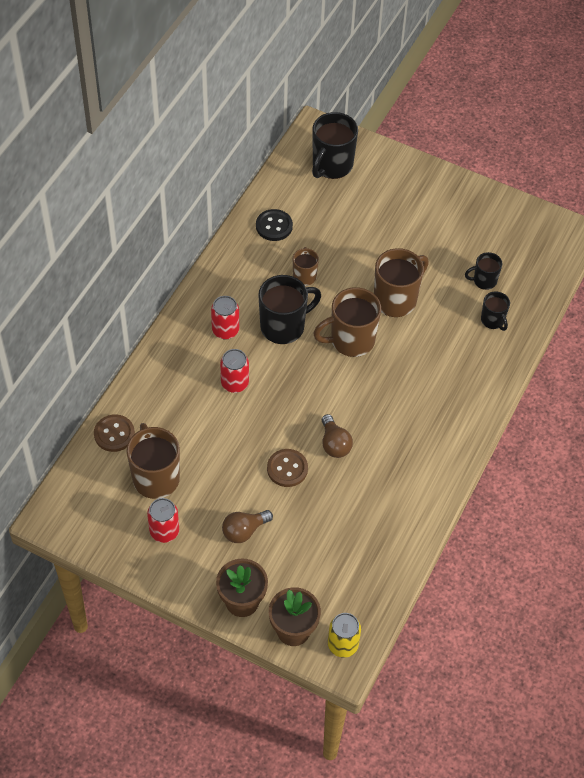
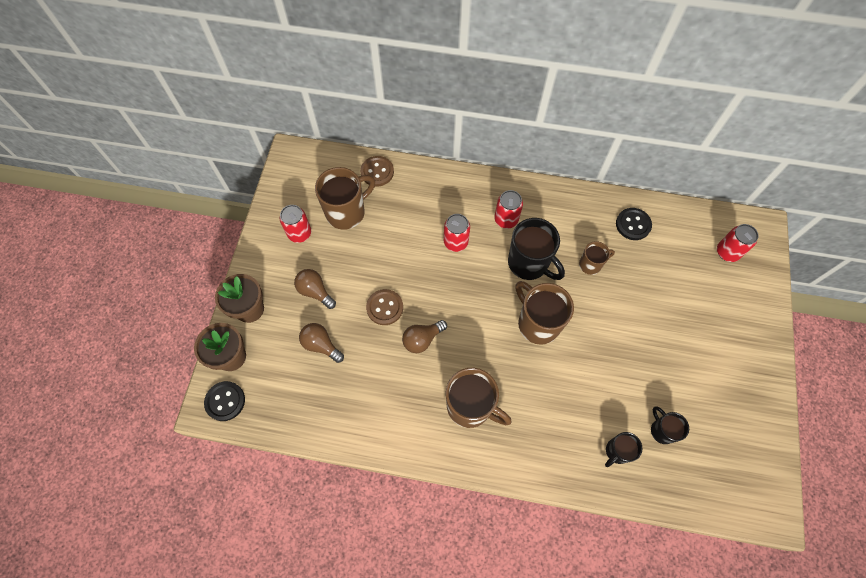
camera: 75 degrees right, 10 degrees up
(309, 539) = (321, 345): none -> brown light bulb
(331, 165) = (727, 252): black mug -> red can
(343, 645) = (225, 401): yellow can -> black button
(396, 299) = (600, 351): brown mug -> brown mug (470, 406)

